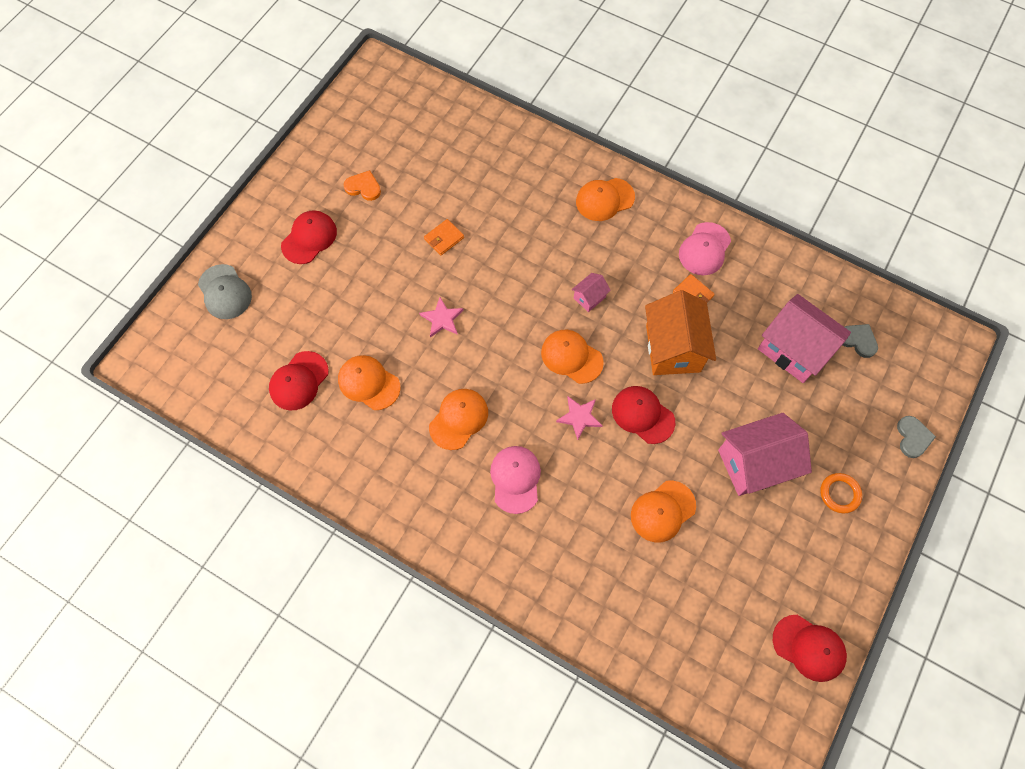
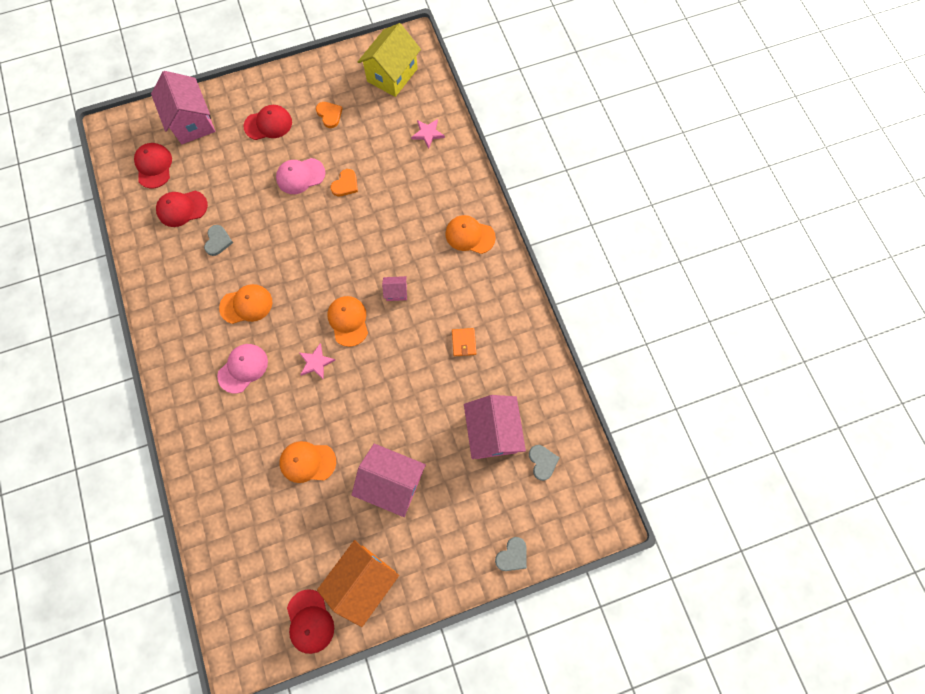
camera: 40 degrees right, 5 degrees up
(225, 292) = (192, 122): grey cap -> pink house
(369, 383) = (218, 241): orange cap -> grey heart
(389, 110) = (392, 75): none -> yellow house
(442, 319) = (296, 235): pink star -> pink star (428, 133)
(444, 238) = (345, 184): orange wallet -> orange heart
(642, 415) = (355, 393): red cap -> red cap (154, 166)
(672, 348) = (415, 367): orange house -> orange house (363, 580)
(704, 249) = (502, 319): pink cap -> pink cap (300, 176)
(839, 494) = (426, 548): orange ring -> none

